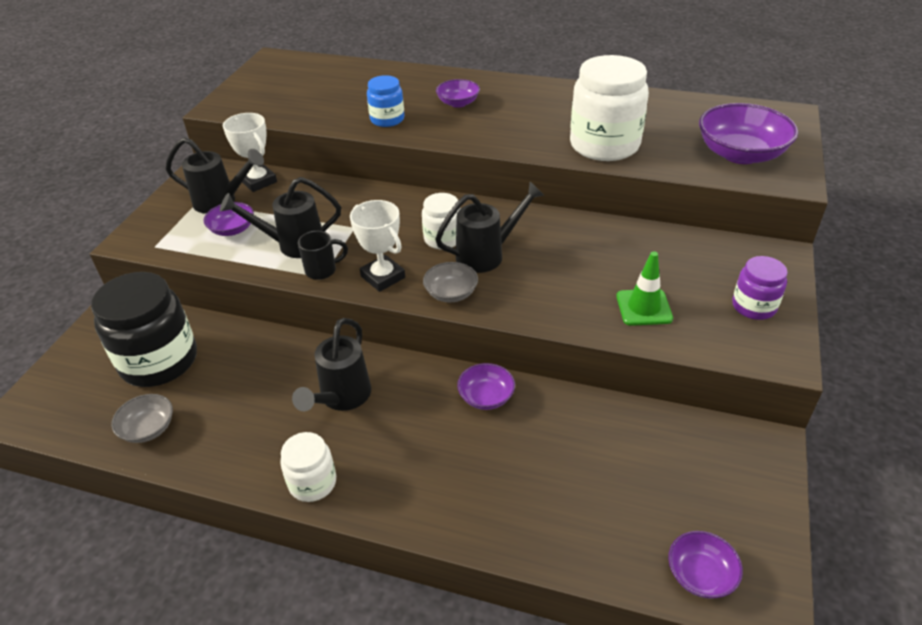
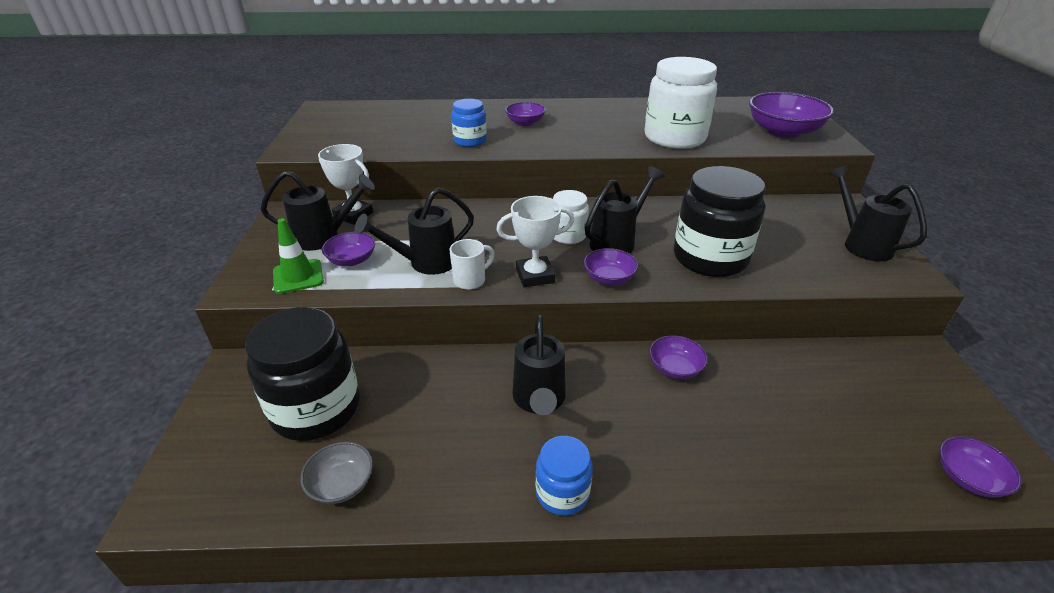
camera: 20 degrees left, 5 degrees down
(312, 482) = (562, 493): white jar -> blue jar
(322, 270) = (470, 280): black mug -> white mug
(383, 277) = (535, 276): white trophy -> white trophy turned 45 degrees counterclockwise
(451, 293) = (609, 278): grey bowl -> purple bowl
(569, 291) = (710, 258): none -> black jar
(644, 307) = (780, 260): green traffic cone -> green traffic cone (298, 276)
(754, 306) = (861, 244): purple jar -> black watering can

